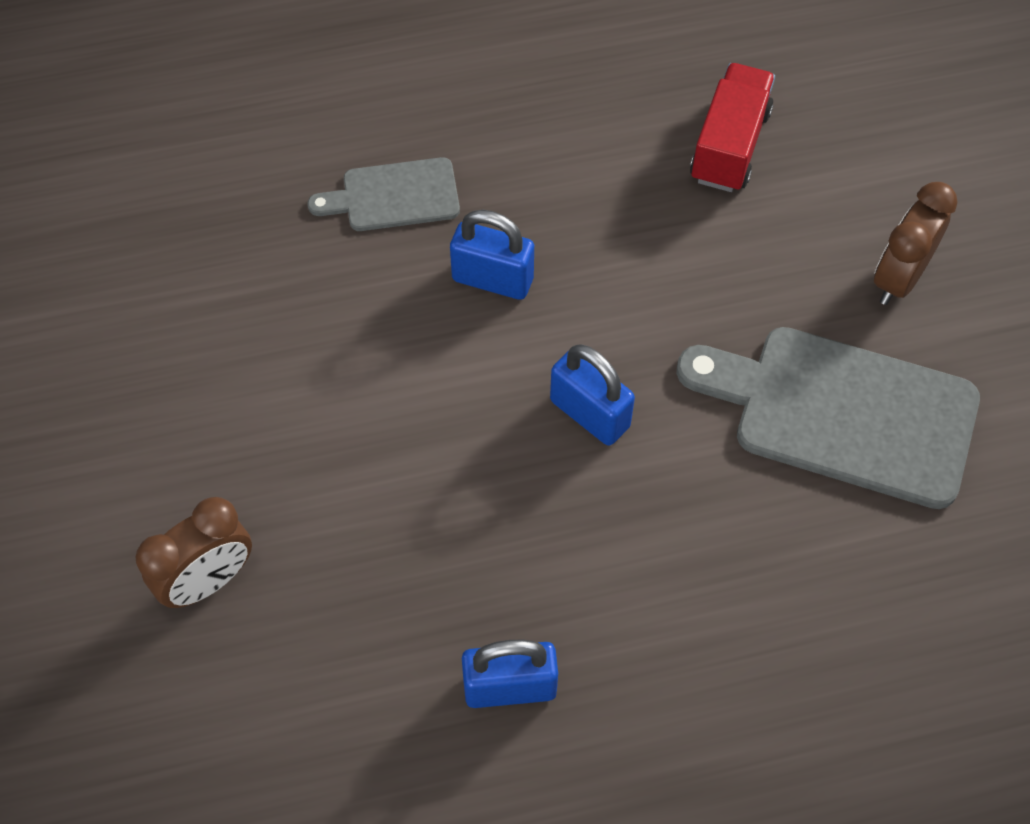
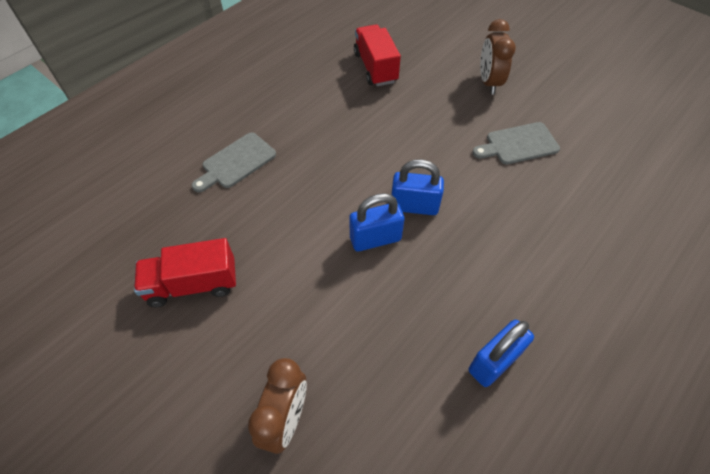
camera: 35 degrees left, 5 degrees down
(218, 344) = (193, 284): none -> red truck
(492, 279) = (317, 173): blue padlock -> blue padlock (375, 239)
(843, 414) = (518, 144): grey cutting board -> grey cutting board, size x0.54

